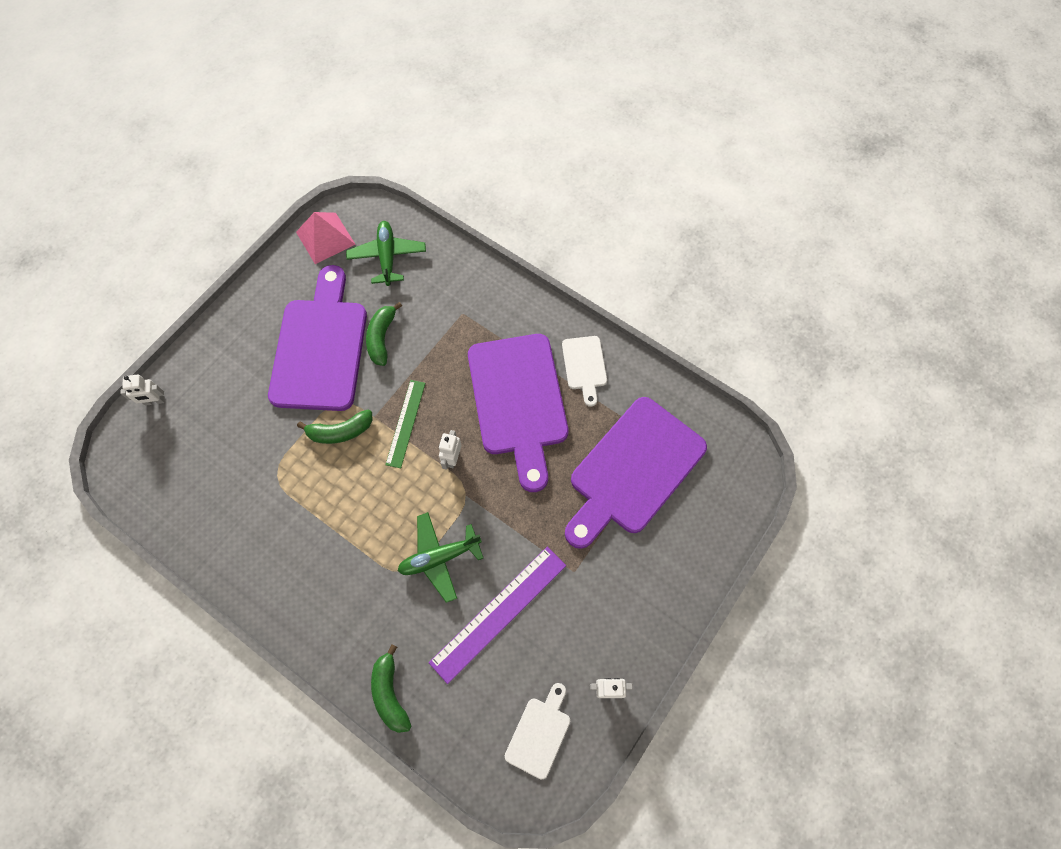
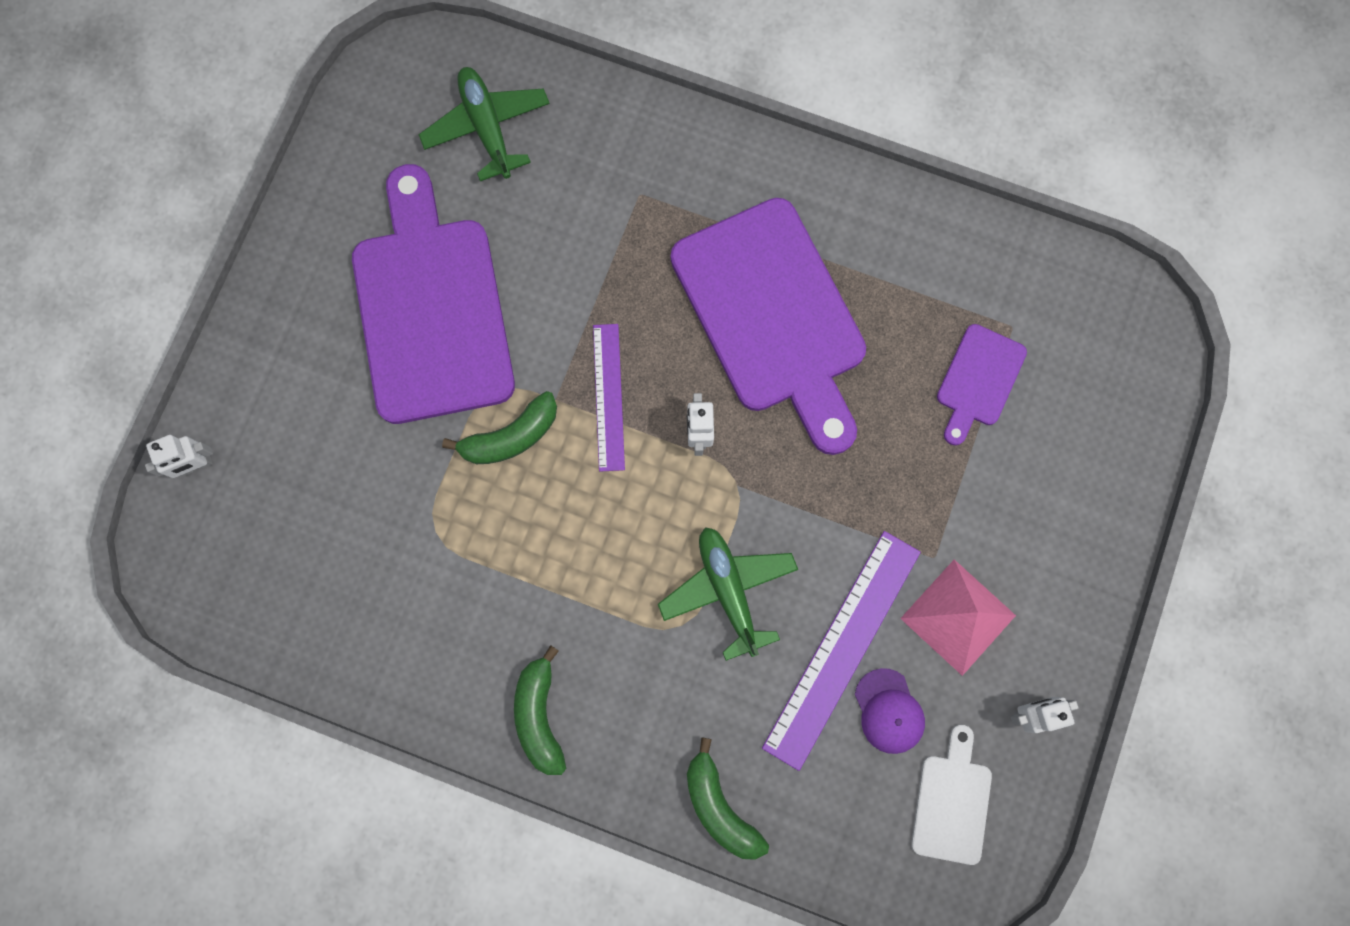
camera: 15 degrees left, 10 degrees up
(325, 238) = (373, 120): pink pyramid -> pink pyramid (958, 617)
(382, 338) = (524, 267): green banana -> green banana (539, 715)
(406, 423) = (609, 397): green ruler -> purple ruler
(439, 557) = (728, 590): green plane -> green plane turned 105 degrees clockwise
(516, 661) = (889, 711): none -> purple cap
(584, 366) = (858, 233): white cutting board -> none
(633, 470) = (978, 380): purple cutting board -> purple cutting board, size x0.47

